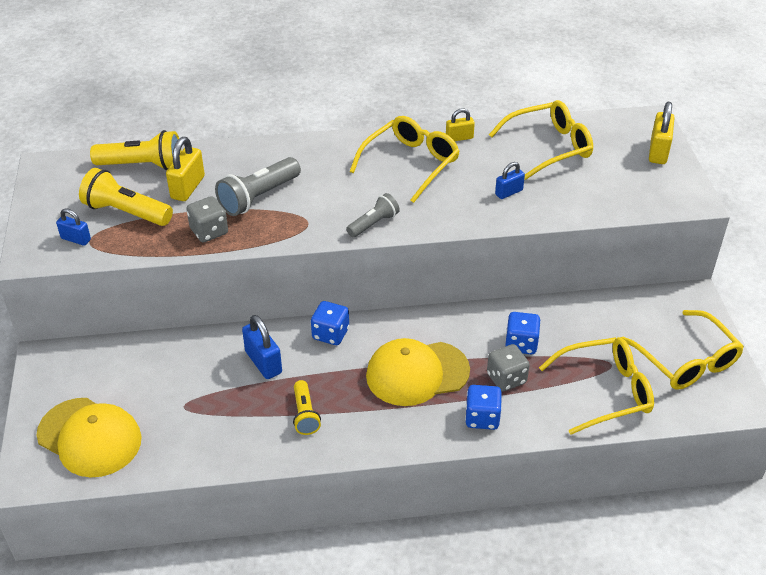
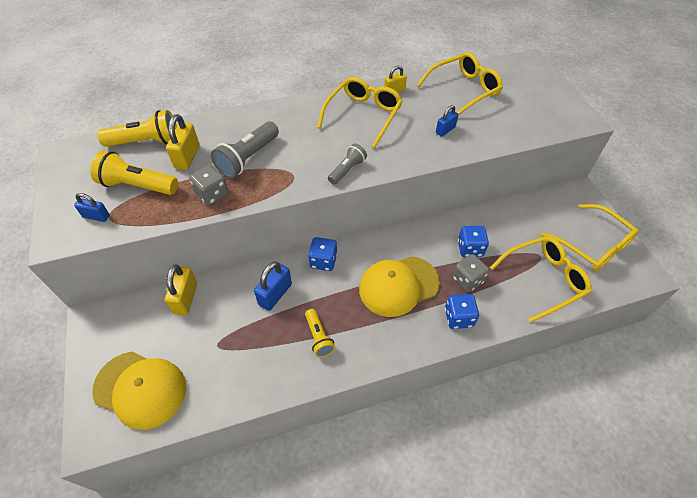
camera: 10 degrees left, 10 degrees up
(263, 362) = (275, 294): blue padlock -> blue padlock turned 75 degrees clockwise
(658, 151) = (544, 85): yellow padlock -> yellow padlock (185, 298)

